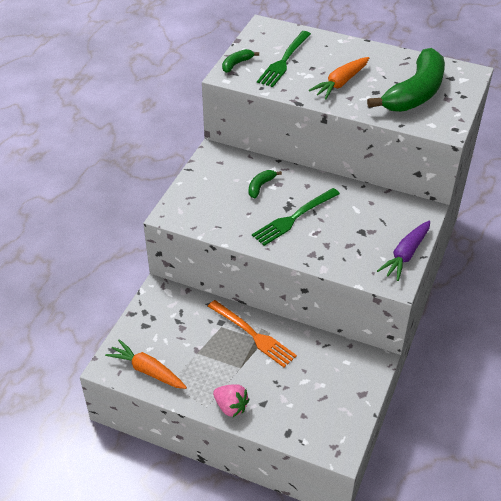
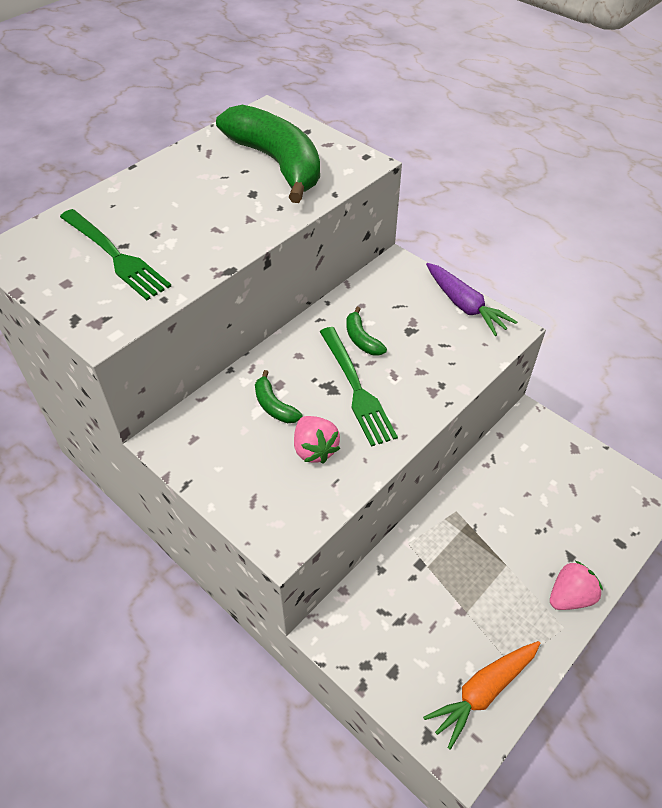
camera: 70 degrees left, 5 degrees up
(236, 64) = (81, 310): green banana -> green banana (362, 339)
(237, 212) = (314, 449): none -> pink strawberry
(254, 335) = (455, 531): orange fork -> none
(341, 83) = (211, 217): orange carrot -> none

